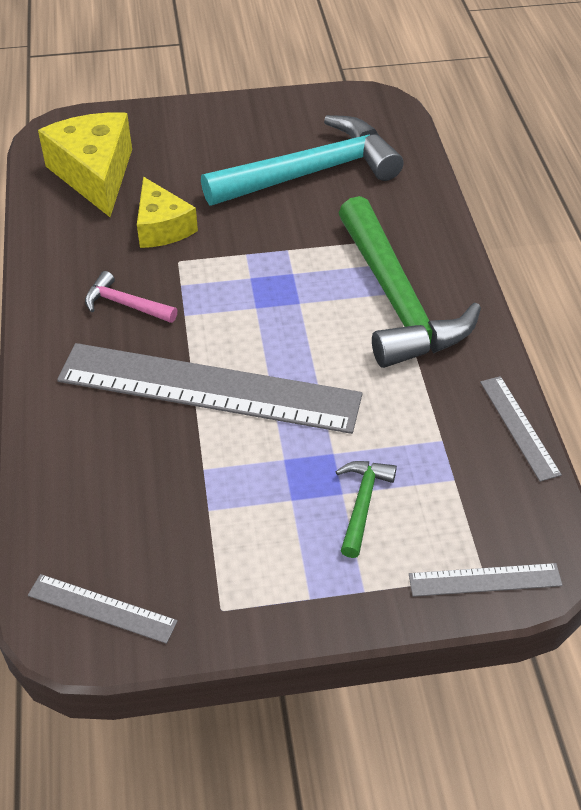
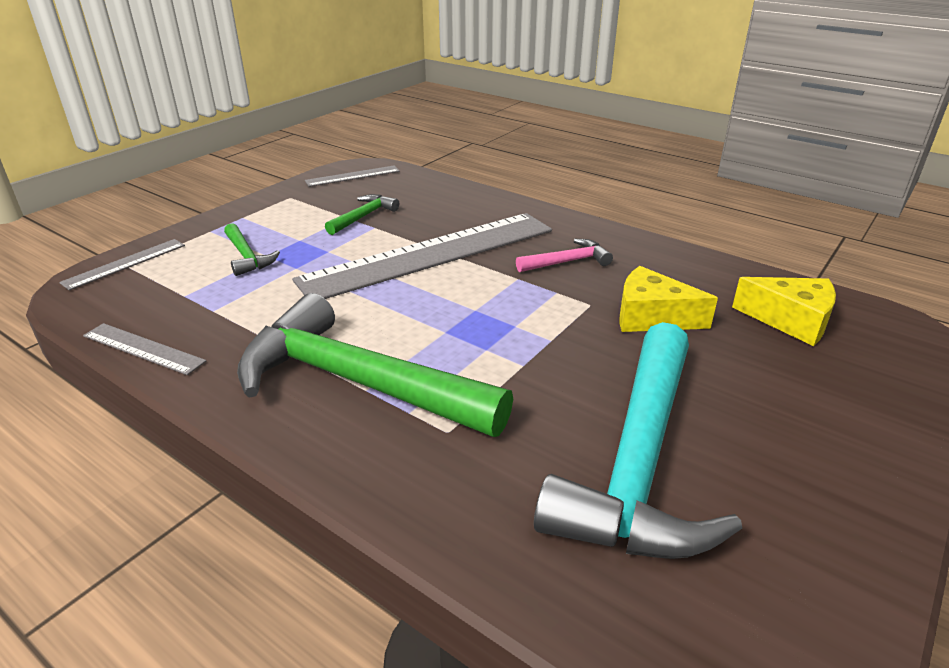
camera: 135 degrees right, 15 degrees down
(95, 174) = (790, 321): yellow cheese -> yellow cheese, size x0.65
(193, 496) = (363, 217): none -> green hammer

